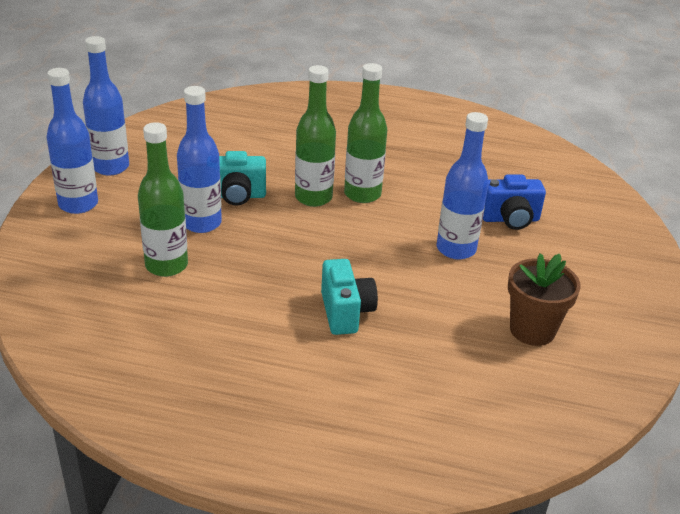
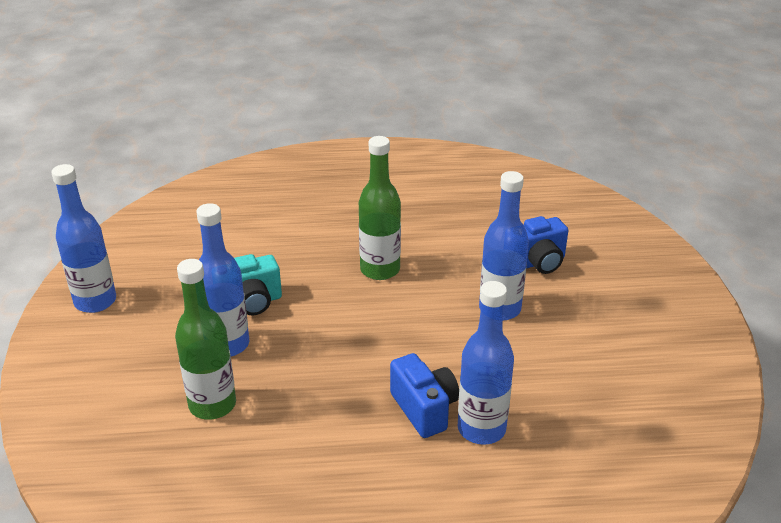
camera: 15 degrees left, 0 degrees up
(78, 204) = (79, 356): blue bottle -> blue bottle (481, 429)
(313, 198) = (332, 285): green bottle -> none
(346, 312) = (424, 409): turquoise camera -> blue camera
(532, 330) = (611, 379): brown flower pot -> none

